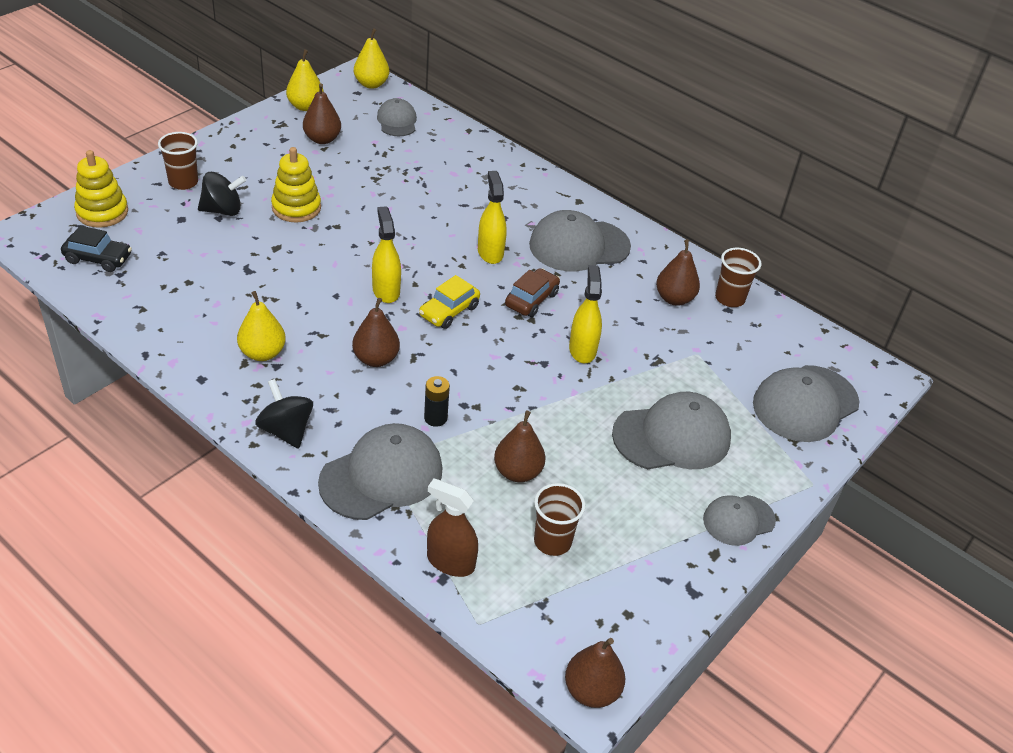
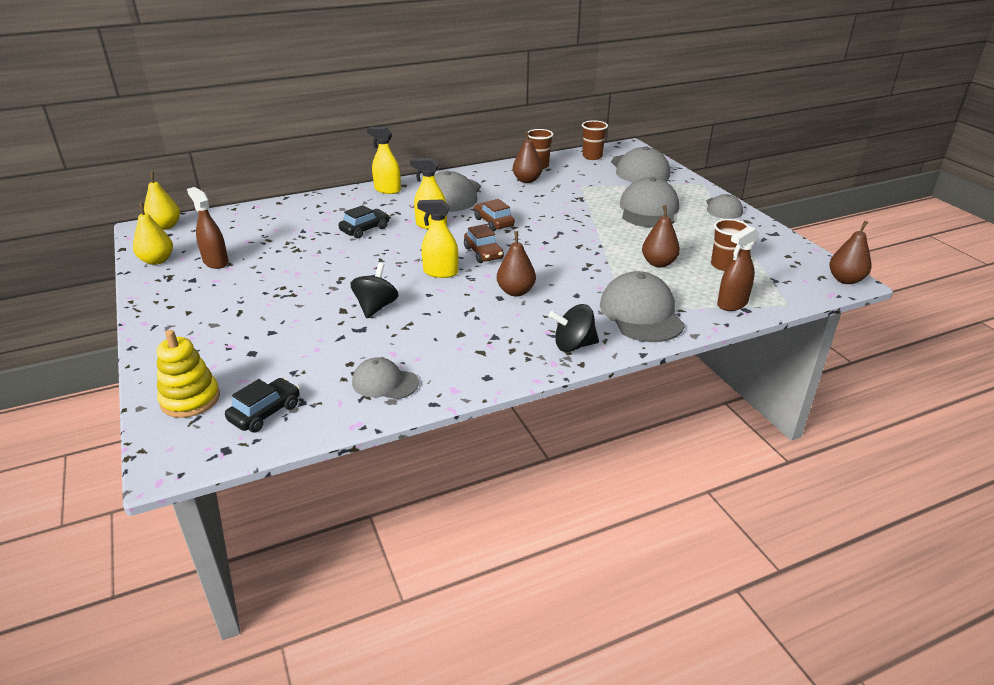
camera: 60 degrees left, 10 degrees down
(183, 182) = (195, 342): brown cup -> brown cup (592, 156)
(223, 210) = (263, 328): black spinning top -> black spinning top (376, 307)
(262, 353) = (475, 340): yellow pear -> none
(296, 208) = (298, 291): yellow stacking toy -> none
(322, 139) = (215, 262): brown pear -> brown spray bottle
(397, 121) = (231, 226): grey cap -> grey cap (385, 383)
(435, 418) = (592, 281): black battery -> none
(447, 208) = (365, 229): none -> black car
(449, 311) = (483, 253): yellow car -> brown car
(582, 350) = (555, 217): yellow spray bottle -> yellow spray bottle (387, 190)

